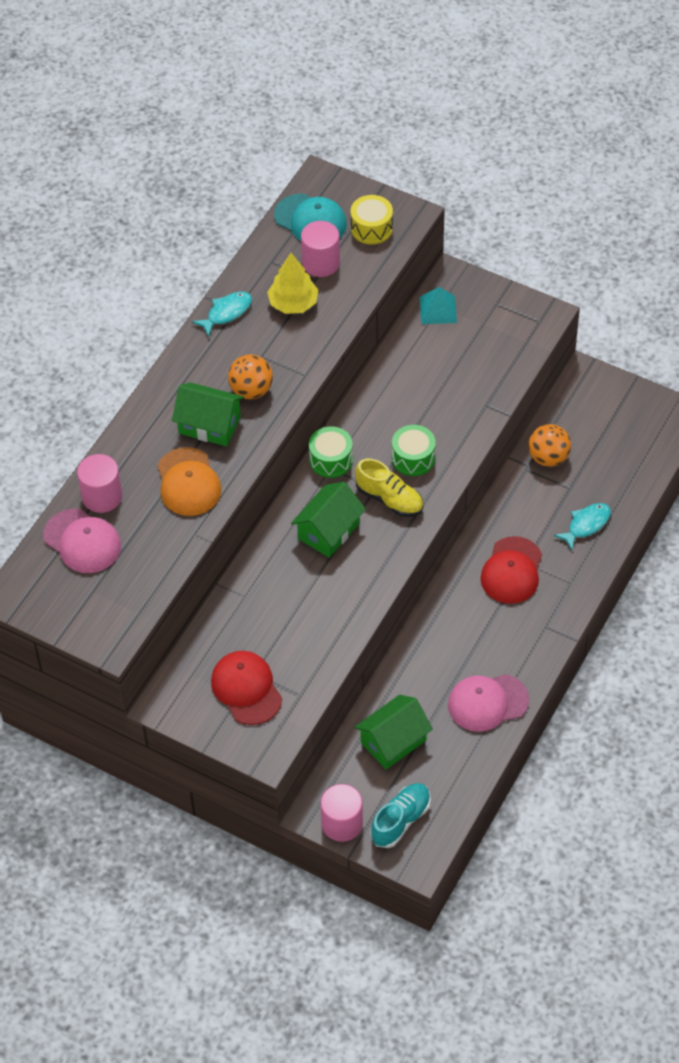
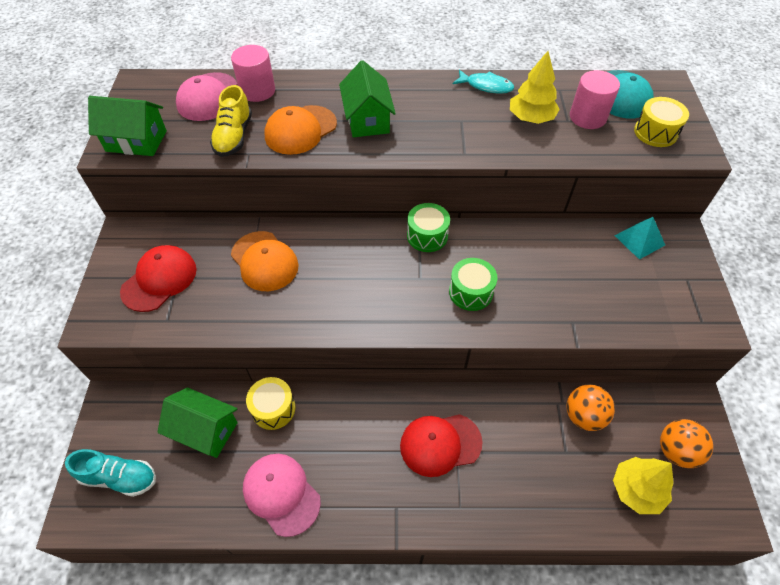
camera: 60 degrees right, 0 degrees up
(251, 390) = (421, 129): orange ball -> orange ball (676, 451)
(278, 598) = (264, 261): none -> orange cap
(328, 531) = (353, 266): green house -> green house (136, 141)
(342, 823) = (103, 429): pink cylinder -> none
(389, 499) = (415, 294): yellow shoe -> yellow shoe (234, 137)
(403, 681) = (273, 409): none -> yellow drum
(586, 525) = (535, 489): turquoise fish -> none
(625, 459) = (637, 490): none -> yellow tree

